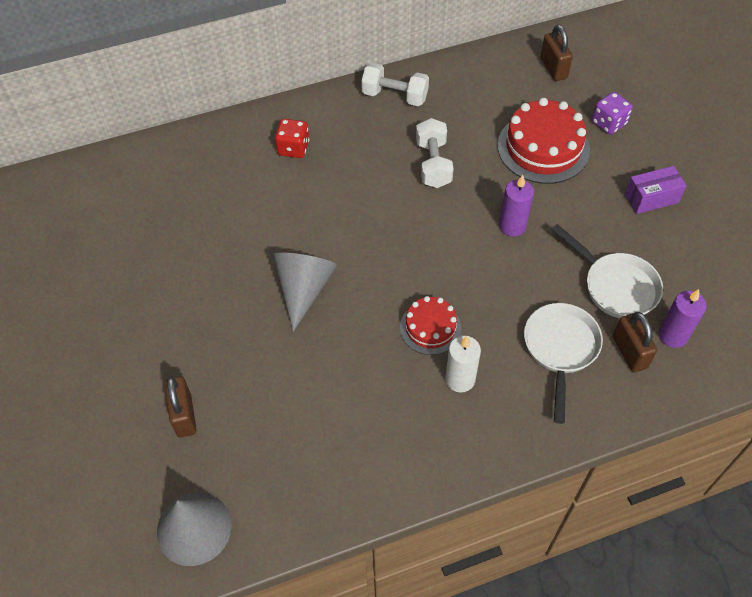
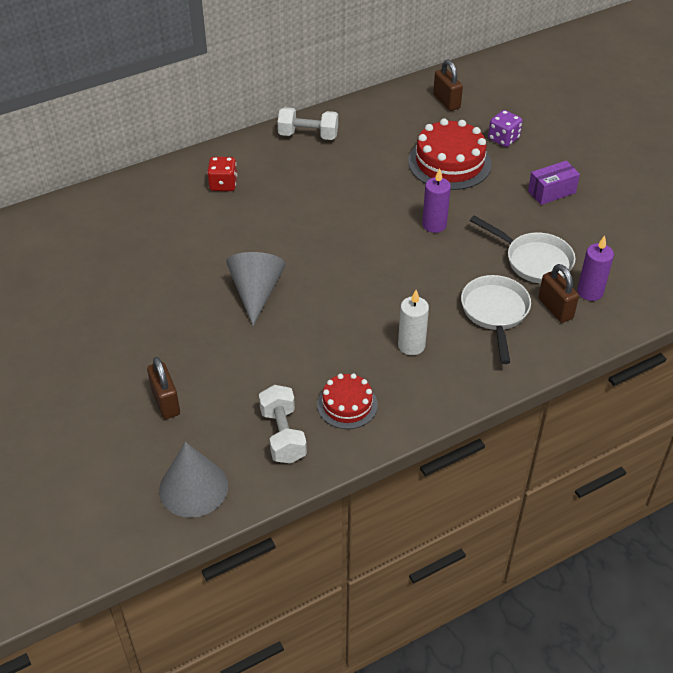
camera: 10 degrees left, 10 degrees down
(430, 328) = (377, 309): red cake -> red cake (347, 405)
(433, 164) = (354, 184): white dumbbell -> white dumbbell (283, 435)

